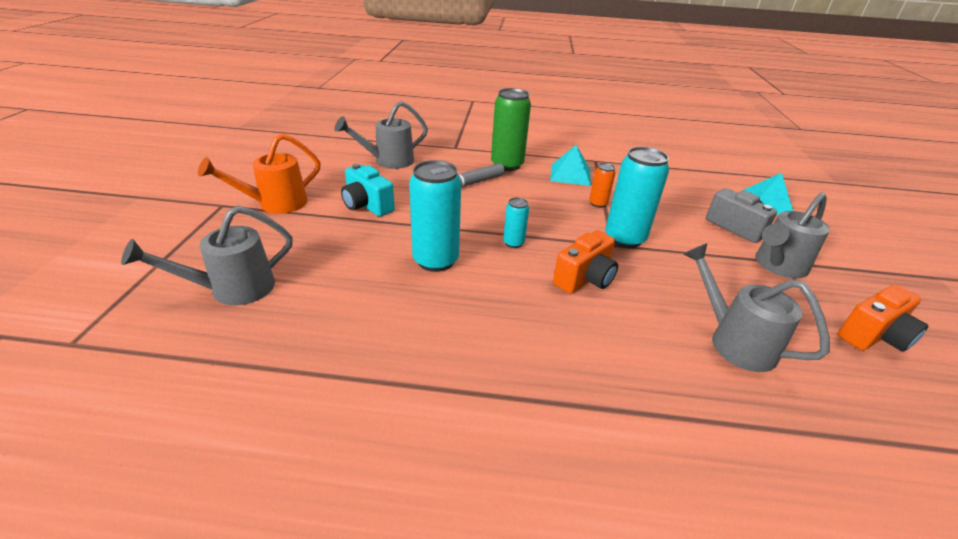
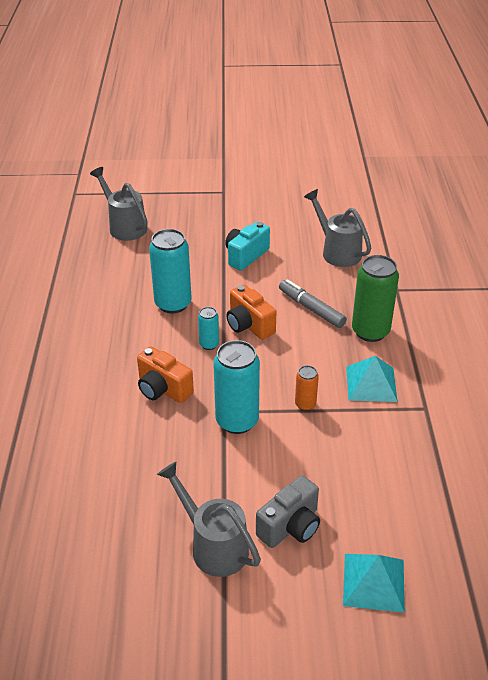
camera: 85 degrees right, 5 degrees up
(276, 204) = (233, 213): orange watering can -> none
(734, 341) = (91, 477): grey watering can -> none
(873, 336) = (104, 591): orange camera -> orange camera (249, 325)

